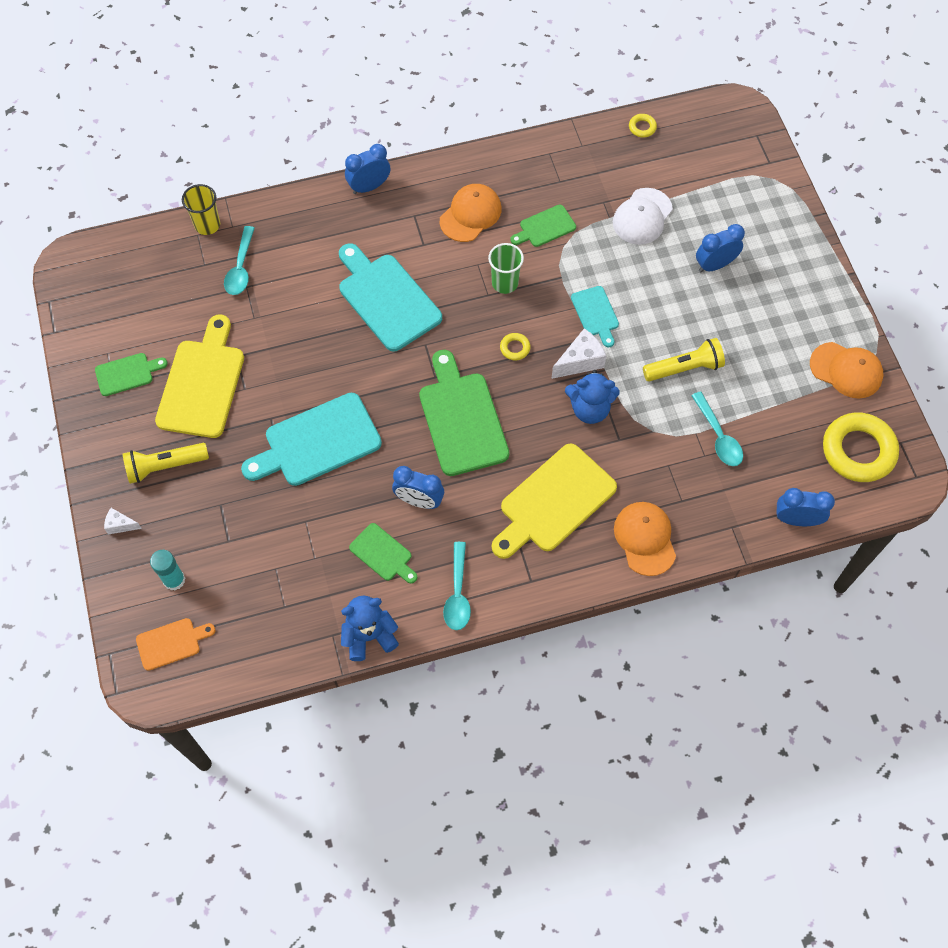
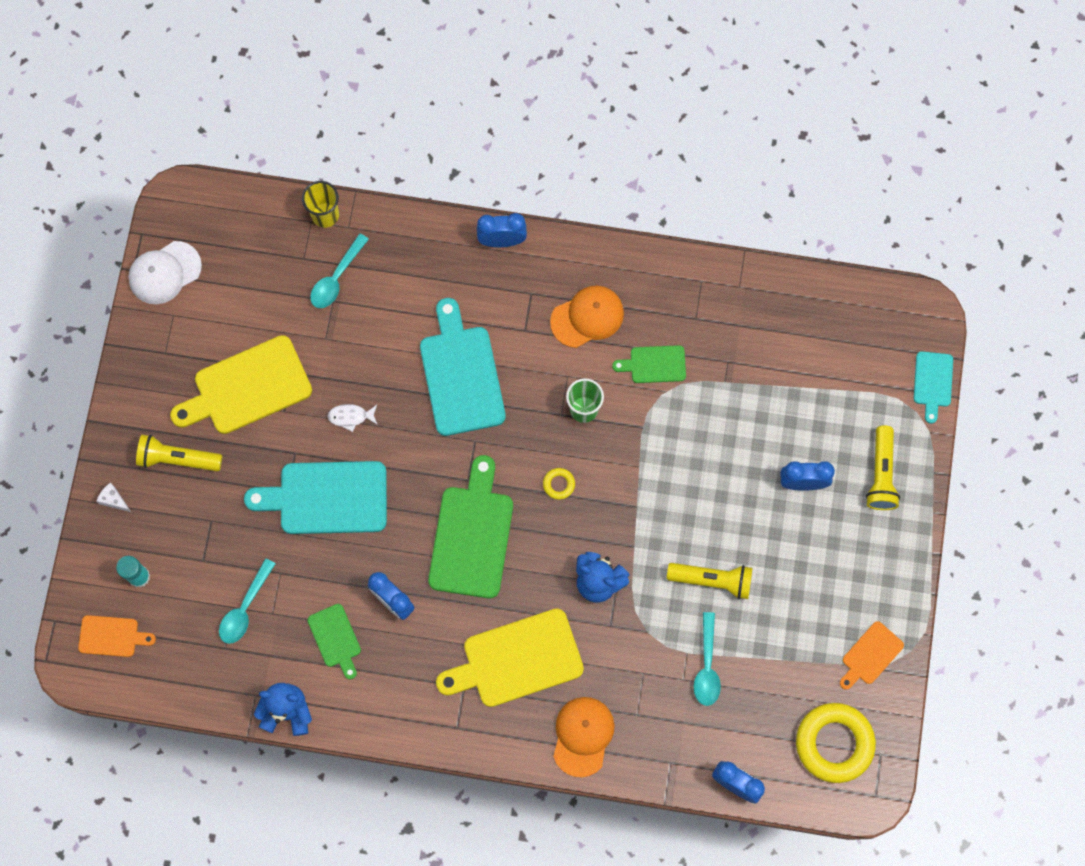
camera: 25 degrees right, 10 degrees up
(127, 373) = (182, 346): green cutting board -> none
(202, 383) = (247, 388): yellow cutting board -> yellow cutting board turned 150 degrees counterclockwise
(306, 369) = (350, 417): none -> white fish
(458, 594) = (385, 709): turquoise spoon -> turquoise spoon (245, 608)
(580, 361) = (614, 527): white cheese -> none
(596, 314) = (656, 483): turquoise cutting board -> turquoise cutting board (933, 382)
(642, 127) = (812, 293): yellow ring -> none
(642, 217) = (758, 396): white cap -> white cap (164, 273)
(773, 233) = (881, 474): none -> yellow flashlight
(846, 370) = (870, 655): orange cap -> orange cutting board

